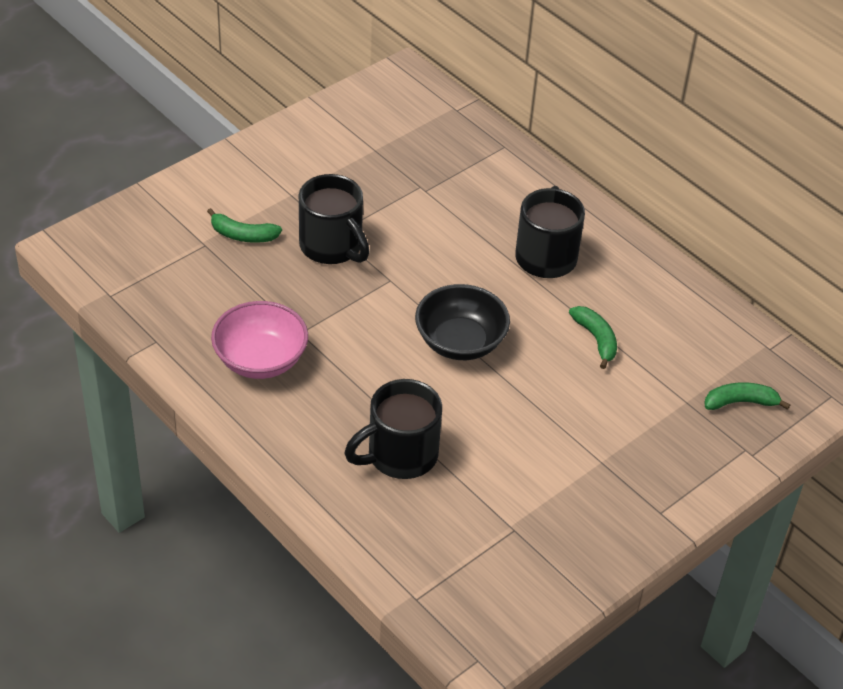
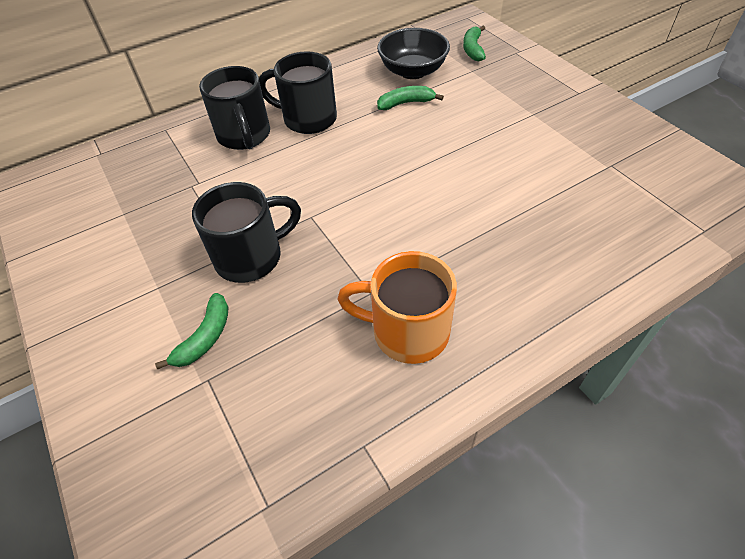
camera: 75 degrees left, 5 degrees up
(260, 360) = (407, 331): pink bowl -> orange mug
(400, 455) = (538, 227): black mug -> black mug (244, 136)
(460, 342) = (399, 177): black bowl -> black bowl (412, 71)

